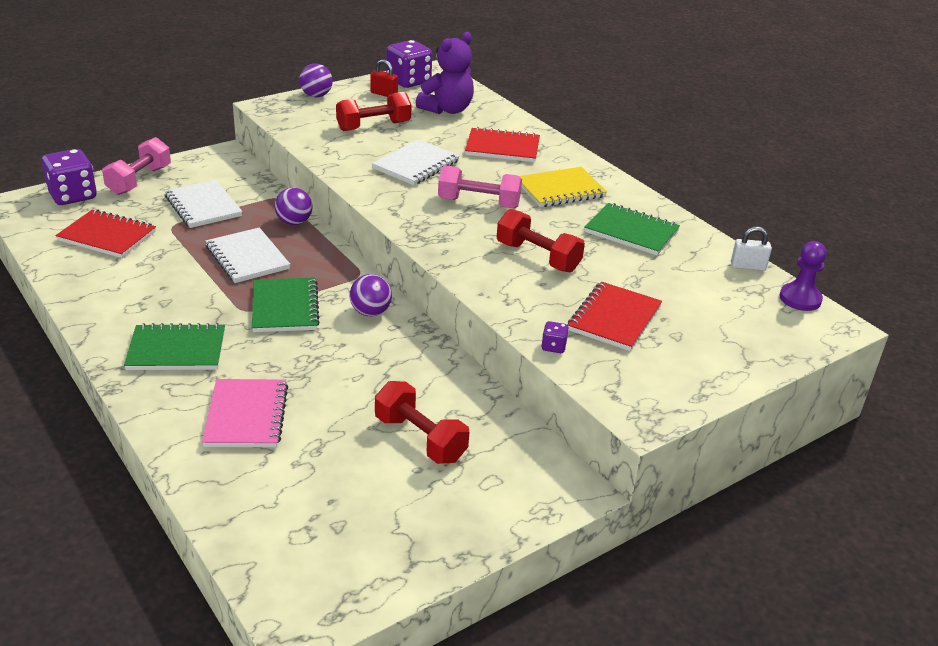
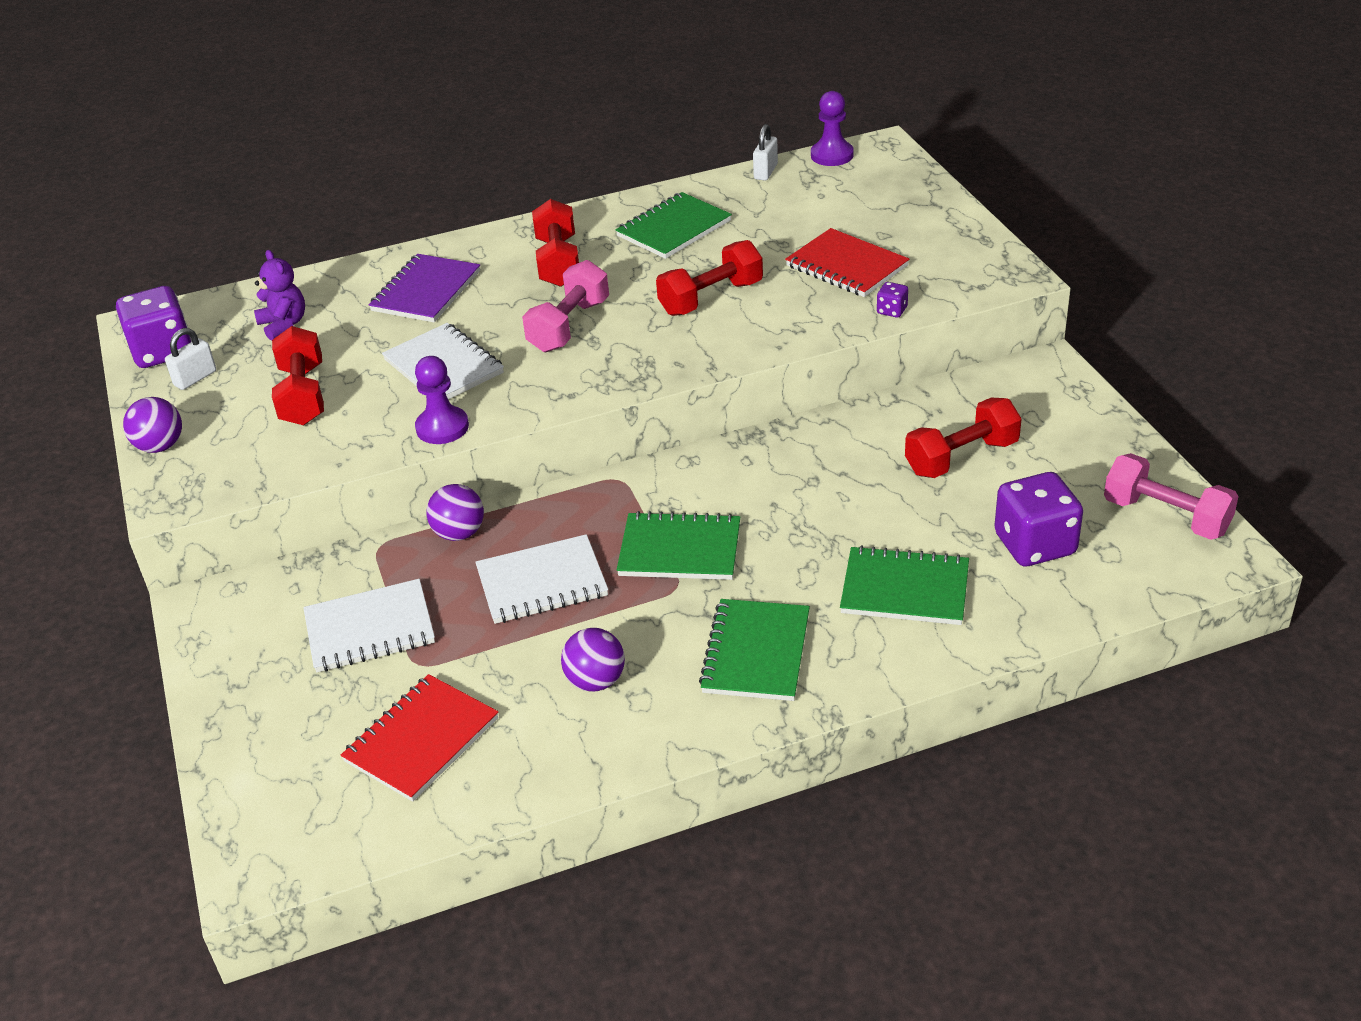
camera: 70 degrees left, 5 degrees up
(72, 196) = (260, 794): purple dice -> purple dice (1035, 544)
(139, 180) = (245, 708): pink dumbbell -> pink dumbbell (1166, 516)
(246, 416) = (905, 589): pink notebook -> green notebook
(348, 173) = (442, 427): none -> purple pawn
(370, 312) = (710, 476): purple ball -> purple ball (595, 681)
(384, 94) = (195, 378): red padlock -> white padlock
(447, 109) = (284, 325): purple teddy bear -> purple teddy bear, size x0.64
(502, 148) = (426, 291): red notebook -> purple notebook
(560, 190) = (558, 262): yellow notebook -> red dumbbell

